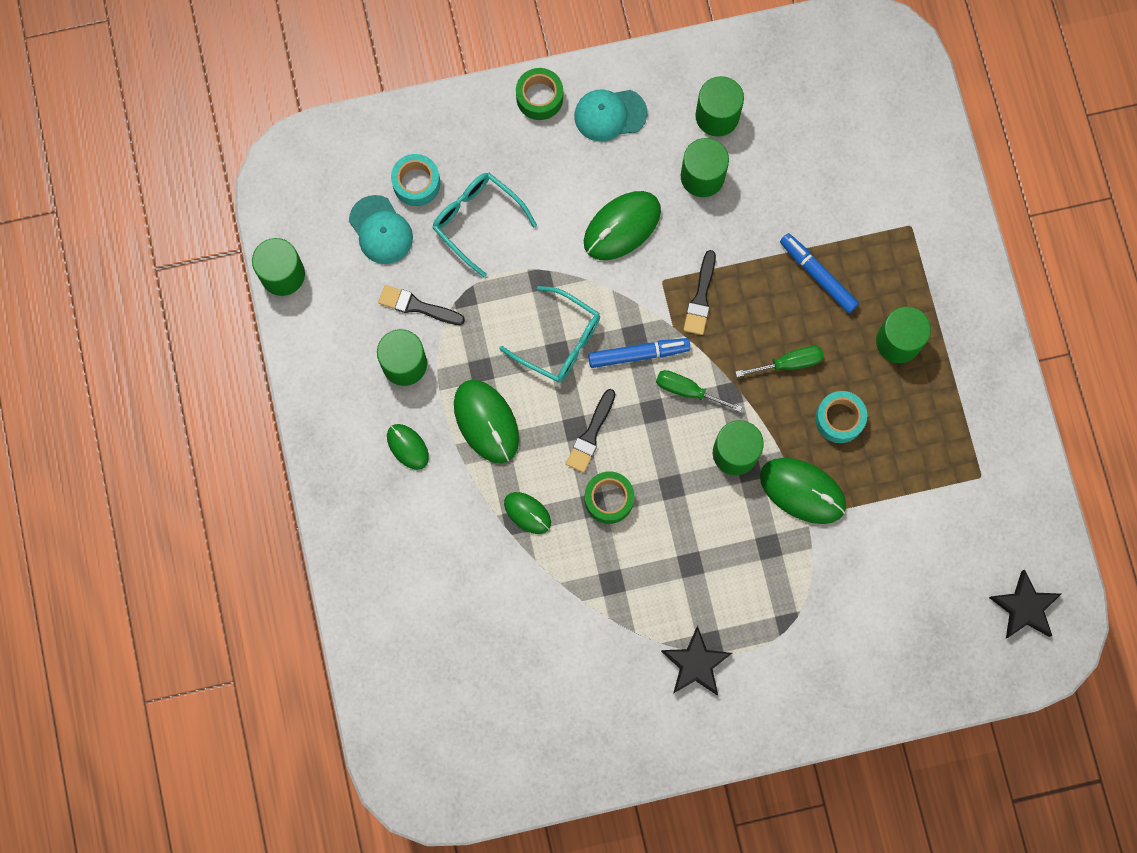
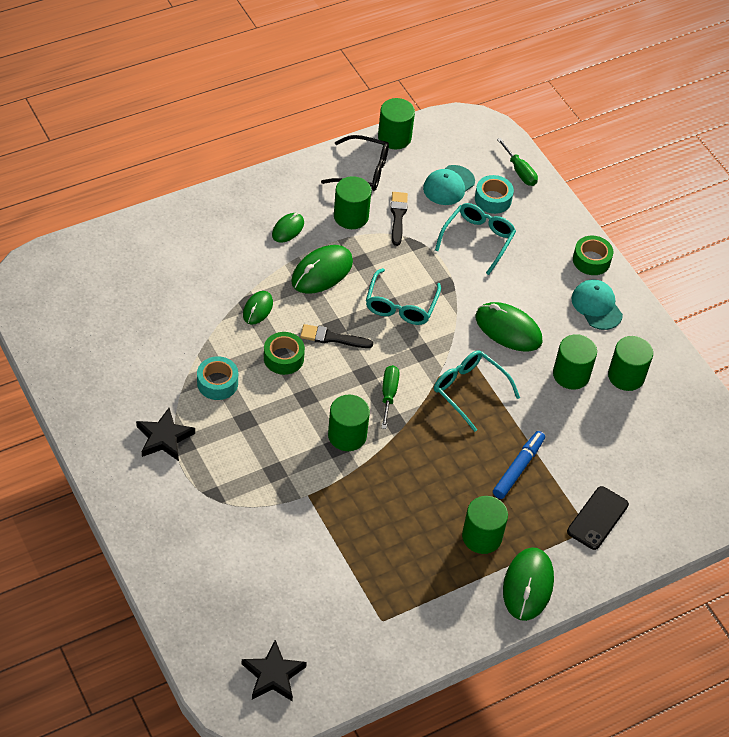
camera: 70 degrees right, 25 degrees down
(331, 329) = (363, 171): none -> black glasses
(638, 354) = (407, 357): blue marker -> none
(701, 297) = (469, 390): black brush -> turquoise glasses
(789, 363) = (435, 460): green screwdriver -> green screwdriver (519, 171)
(802, 491) = (329, 488): green mouse -> green mouse (528, 585)
(839, 419) = (399, 504): turquoise tape -> turquoise tape (217, 383)
(898, 211) = (597, 518): none -> black phone

